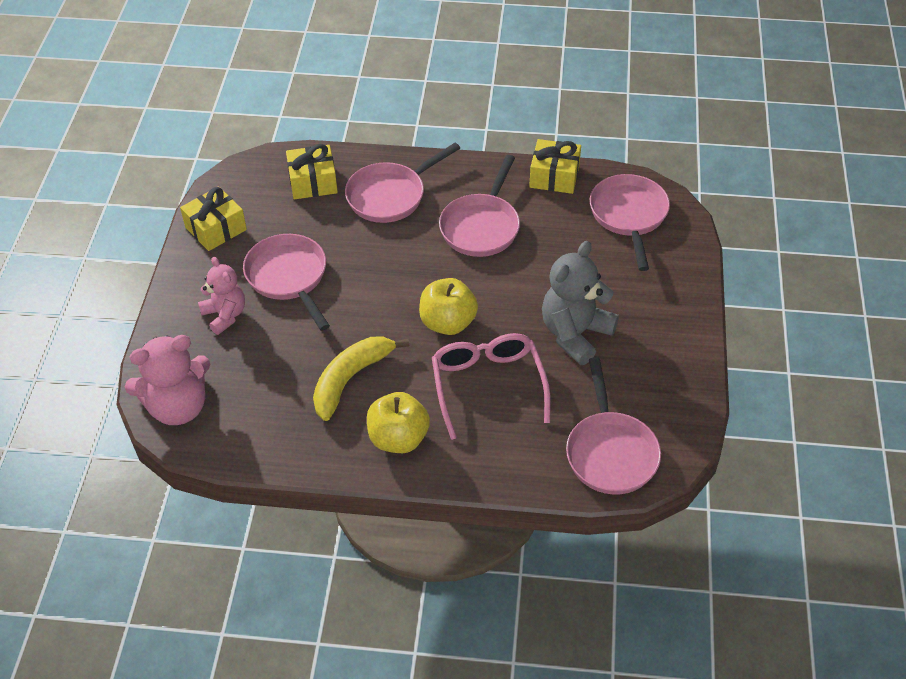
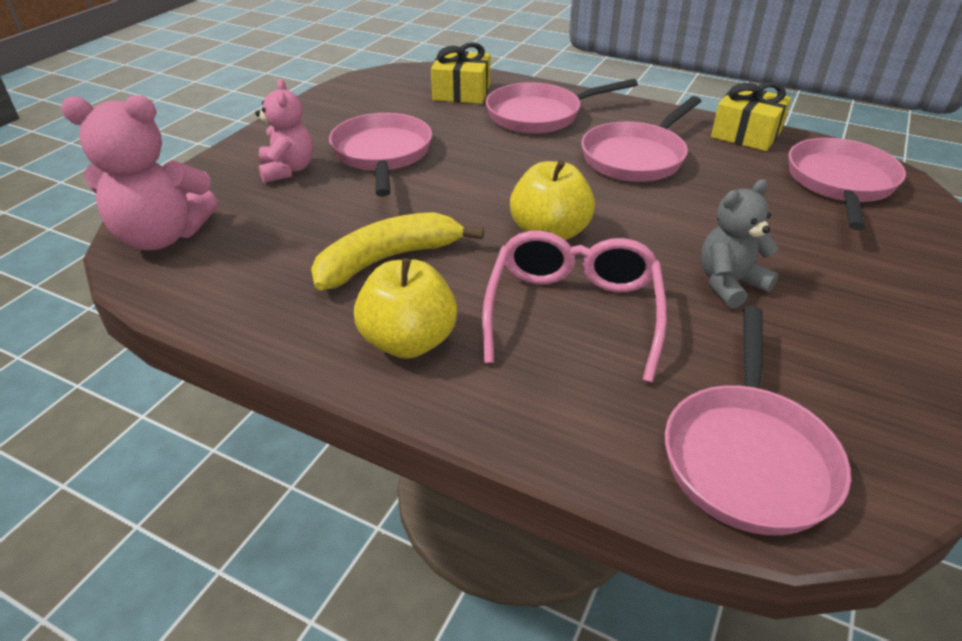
camera: 20 degrees right, 10 degrees down
(216, 229) = (336, 106): yellow gift -> none
(575, 334) = (729, 284): grey teddy bear -> grey teddy bear, size x0.65

